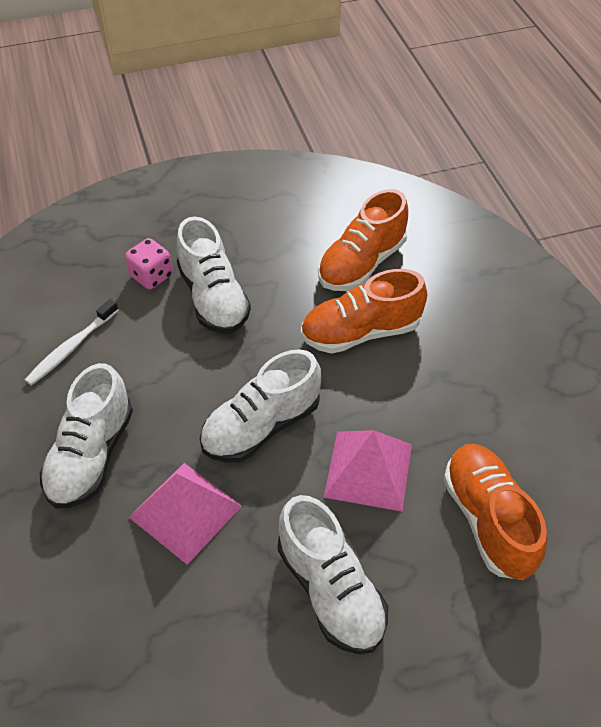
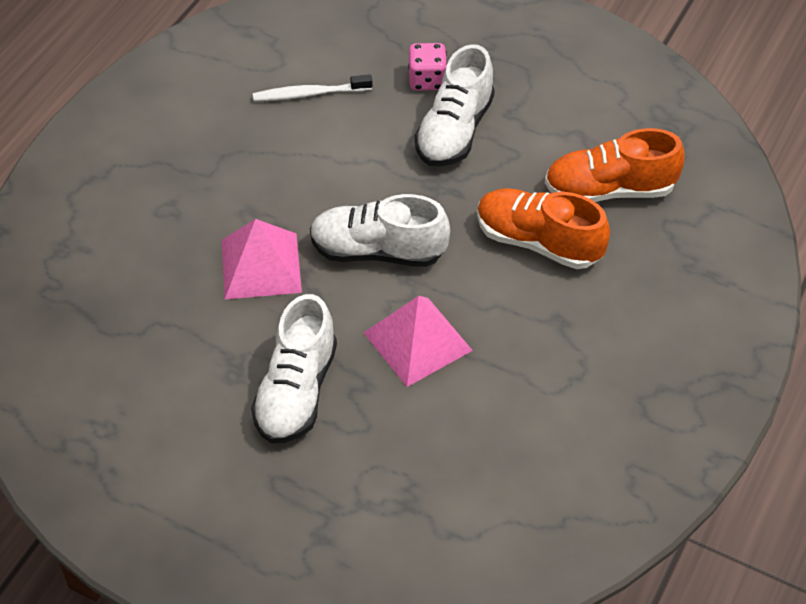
camera: 45 degrees right, 0 degrees up
(91, 455) = (242, 180): white shoe -> none
(487, 519) = (462, 443): orange shoe -> none

